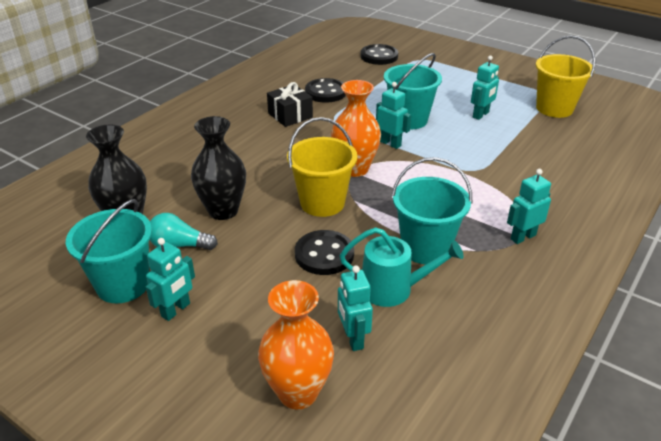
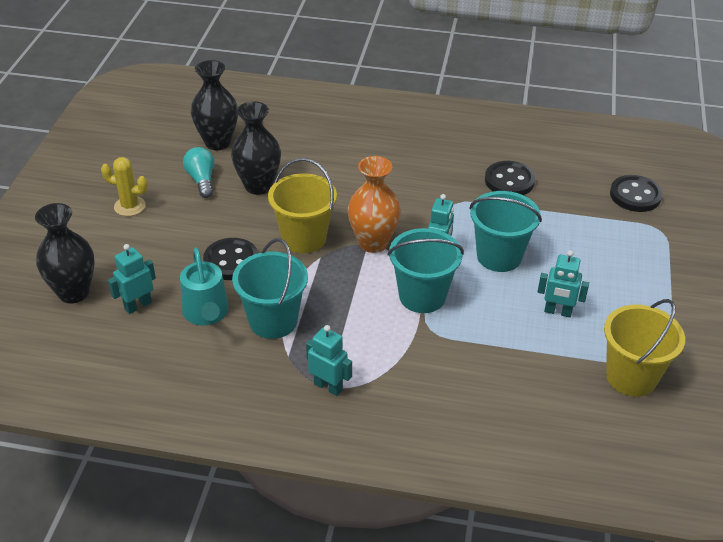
camera: 65 degrees right, 5 degrees up
(123, 284) = (144, 171): turquoise bucket -> turquoise bucket (422, 296)
(176, 310) = (130, 206): turquoise robot -> yellow cactus
(290, 115) = (441, 172): black gift -> none
(298, 392) = (74, 292): orange vase -> black vase

